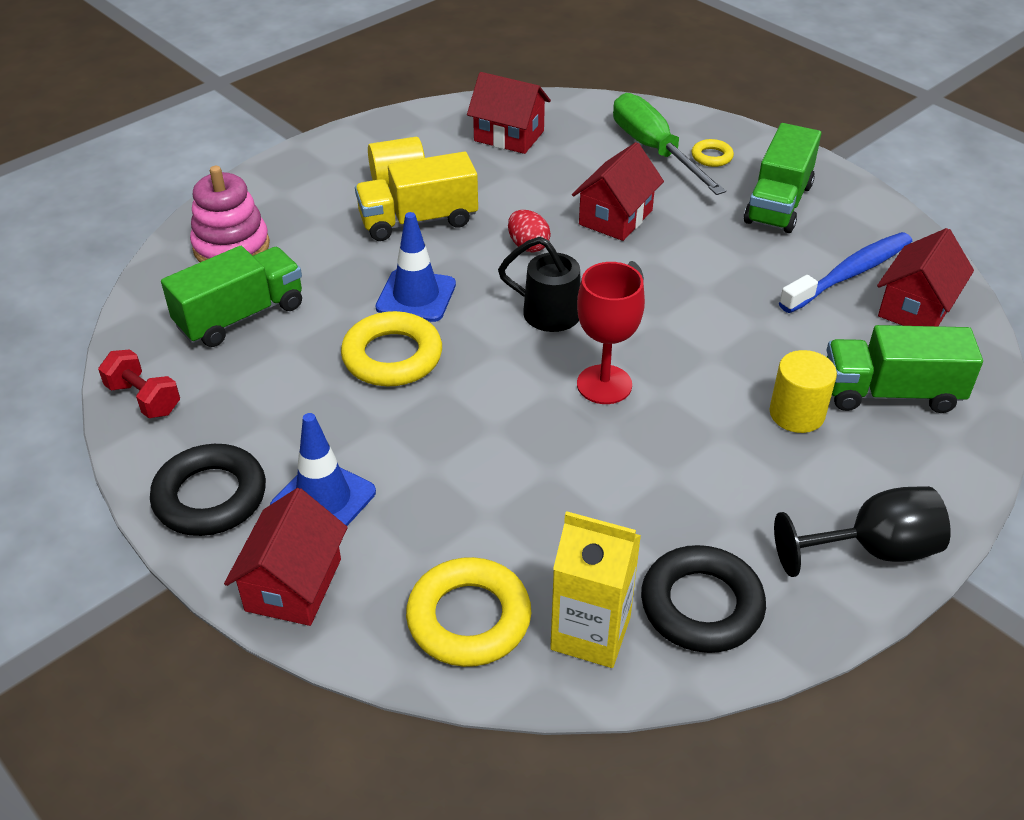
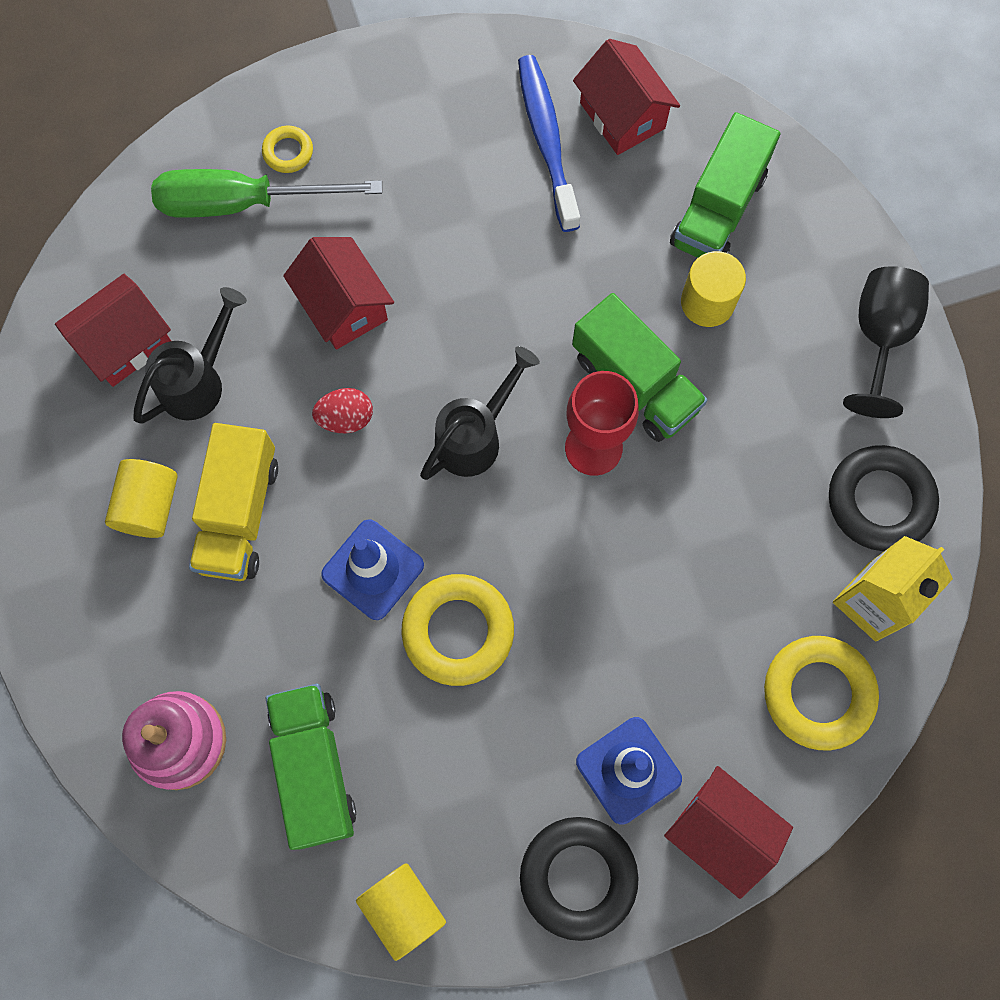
camera: 65 degrees left, 30 degrees up
(144, 399) = (403, 909): red dumbbell -> yellow cylinder
(506, 173) = (199, 380): none -> black watering can
(778, 203) = (405, 136): green truck -> green truck (635, 382)

